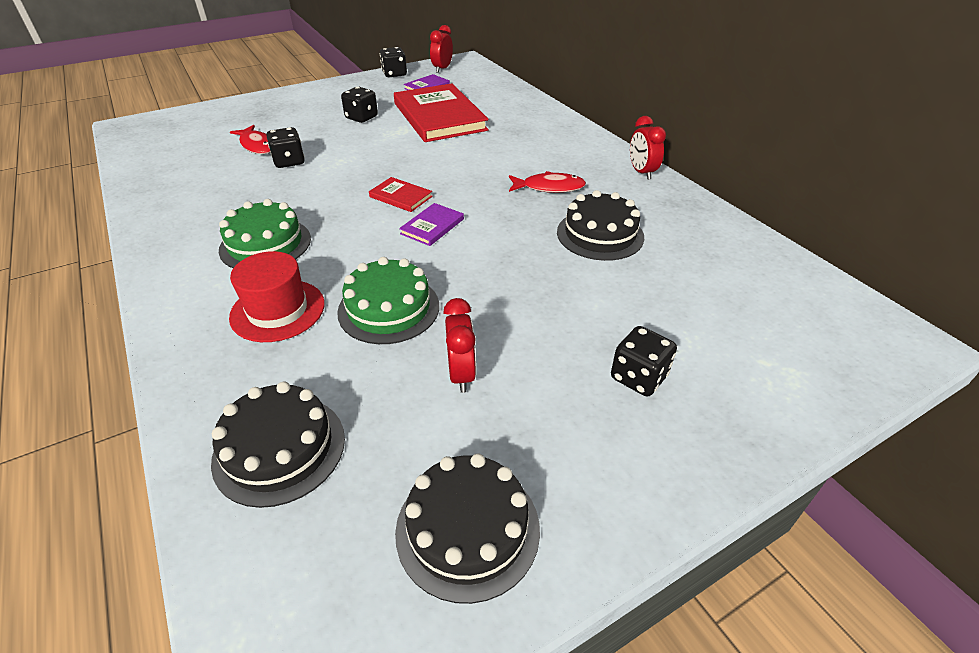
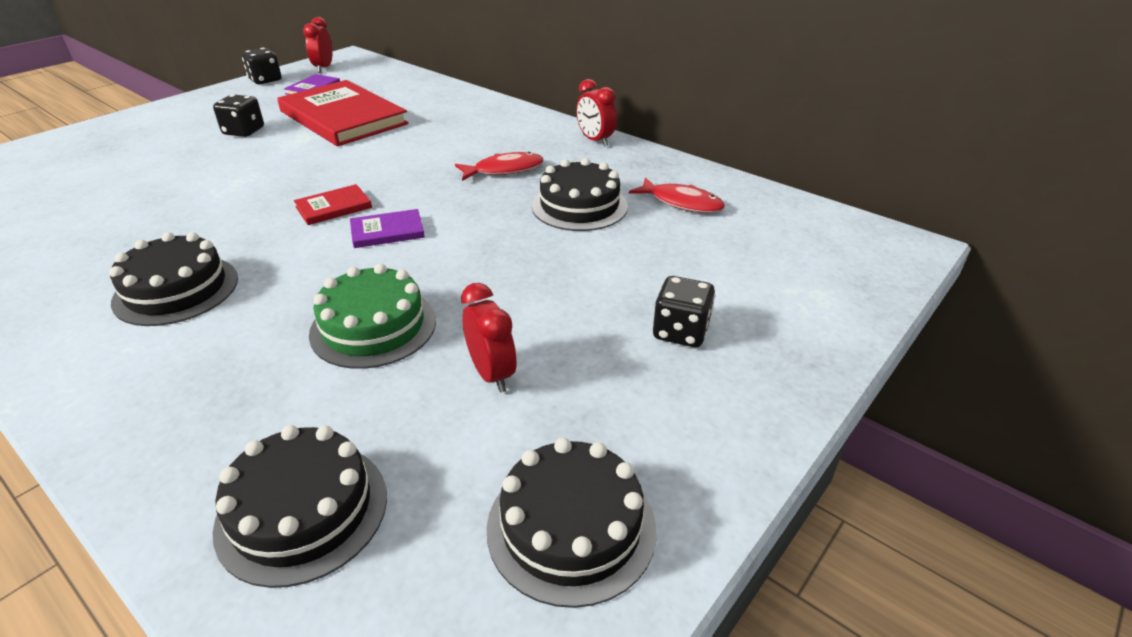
camera: 20 degrees left, 5 degrees down
(257, 145) = (112, 181): red fish -> red fish (681, 202)
(265, 244) = (176, 290): green cake -> black cake
(278, 310) = (228, 359): red hat -> none
(289, 161) = (167, 193): black dice -> none
(400, 197) = (333, 207): red book -> red book turned 45 degrees counterclockwise
(432, 226) = (387, 231): purple book -> purple book turned 60 degrees clockwise

